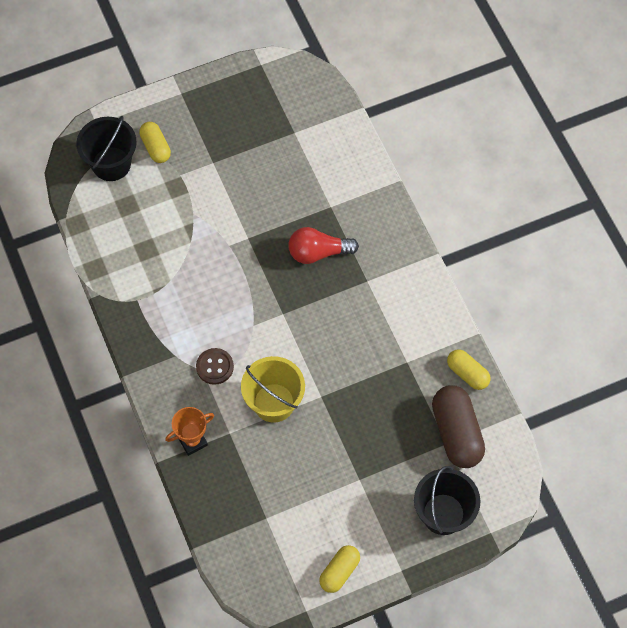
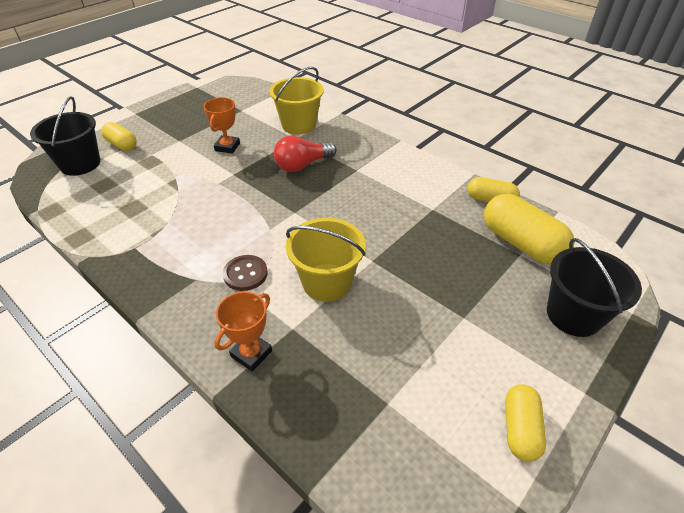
camera: 25 degrees left, 20 degrees down
(257, 193) = (227, 147): none -> orange trophy
(343, 185) = (299, 125): none -> yellow bucket
(456, 433) = (521, 243): brown capsule -> yellow capsule

